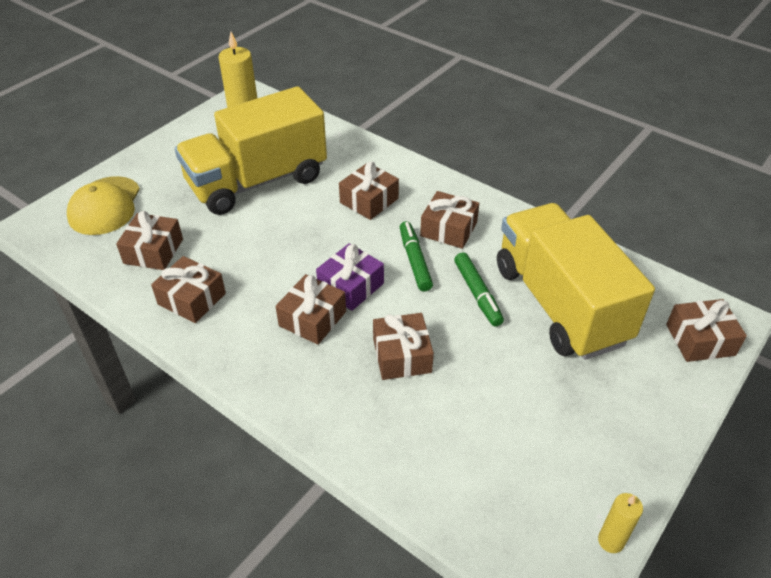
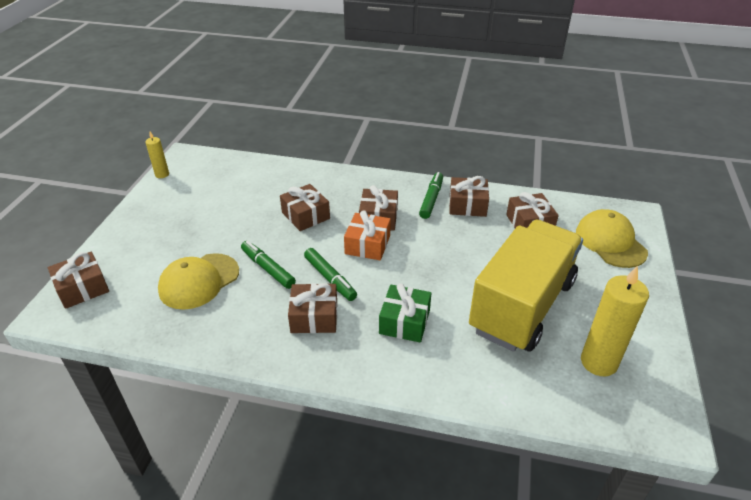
camera: 155 degrees right, 5 degrees down
(226, 323) = (431, 199): none -> green marker
(351, 286) = (367, 245): purple gift -> orange gift
(369, 200) = (404, 321): brown gift -> green gift
(559, 304) = (199, 281): yellow truck -> yellow cap

